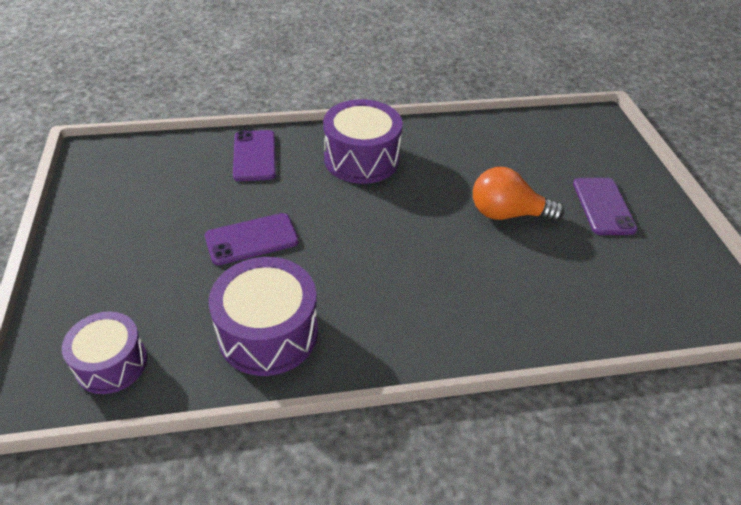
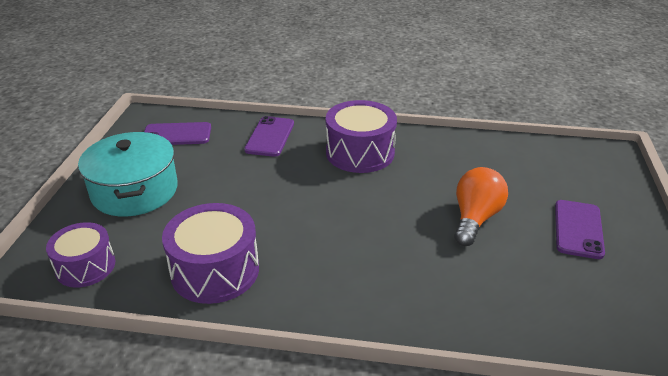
camera: 20 degrees right, 10 degrees down
(126, 253) = (135, 191): none -> turquoise pot
(252, 239) = (236, 198): purple phone -> purple phone (177, 135)
(507, 214) = (475, 218): orange light bulb -> orange light bulb turned 90 degrees clockwise

